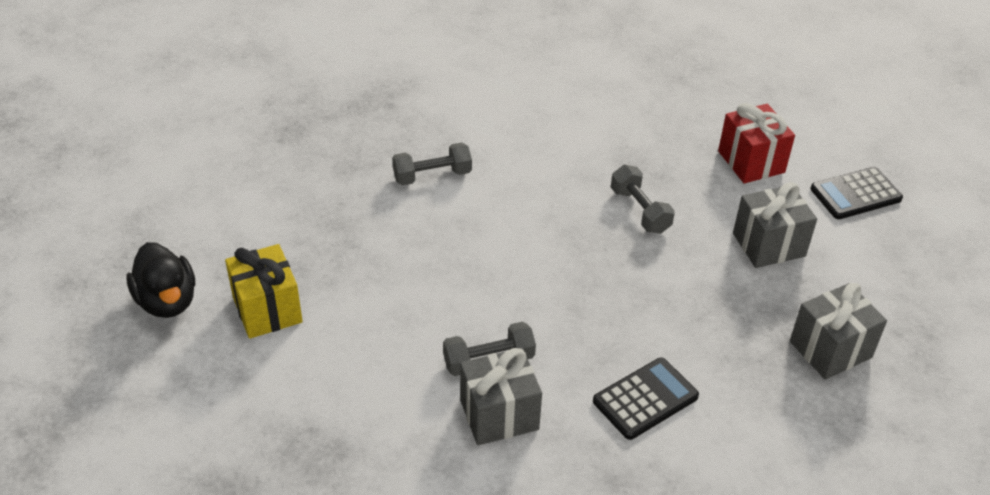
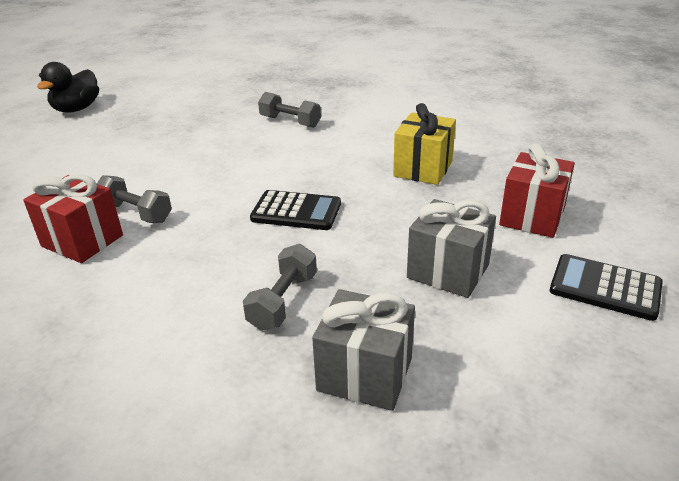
camera: 50 degrees right, 10 degrees down
(267, 310) = (100, 132): yellow gift -> yellow gift (423, 169)
(499, 414) = (82, 241): grey gift -> red gift
(640, 211) = (382, 198): grey dumbbell -> grey dumbbell (283, 301)
(645, 399) = (168, 296): black calculator -> black calculator (296, 211)

